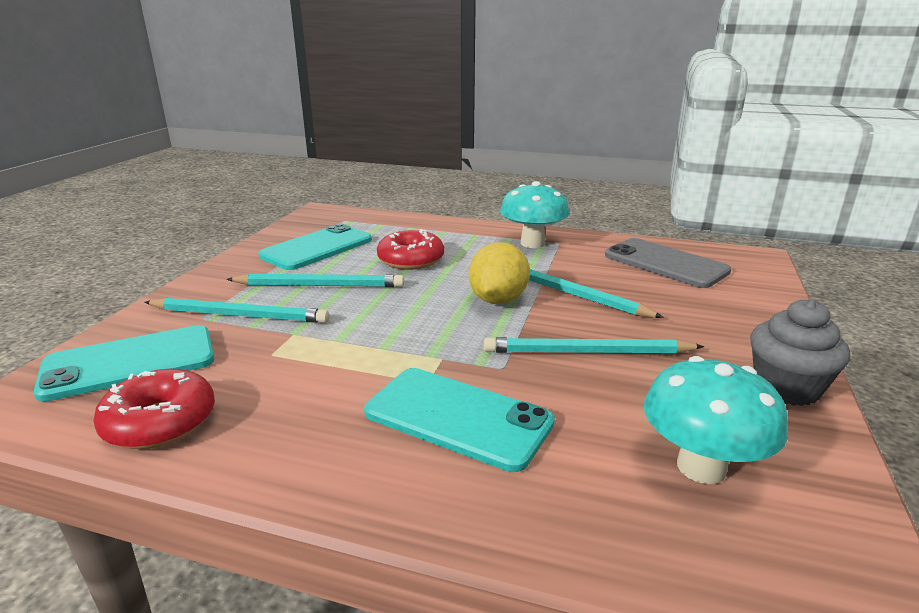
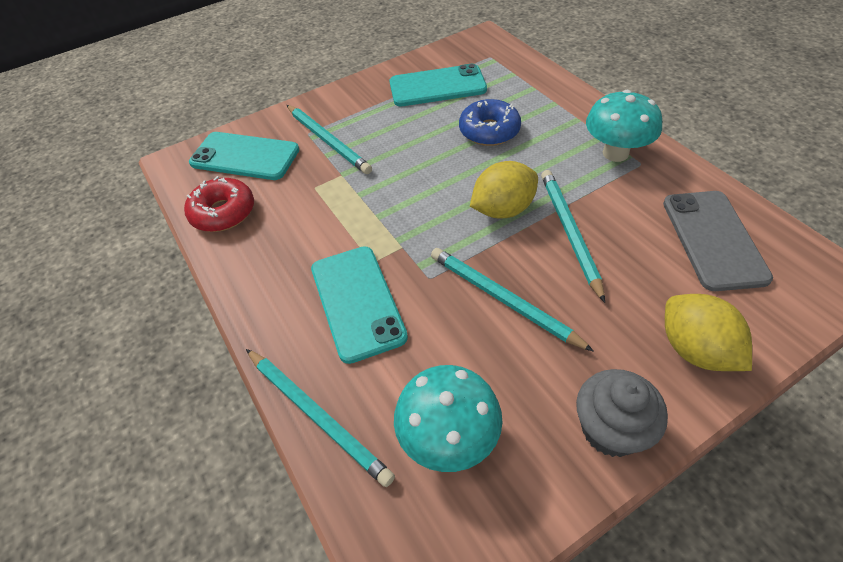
camera: 45 degrees right, 25 degrees up
(320, 285) = (399, 132): turquoise pencil -> turquoise pencil (317, 416)
(411, 260) = (489, 131): red donut -> blue donut
(751, 319) = (695, 350): none -> yellow lemon

